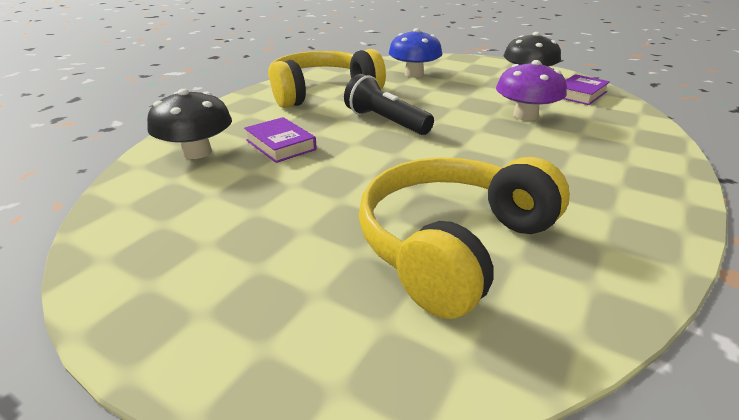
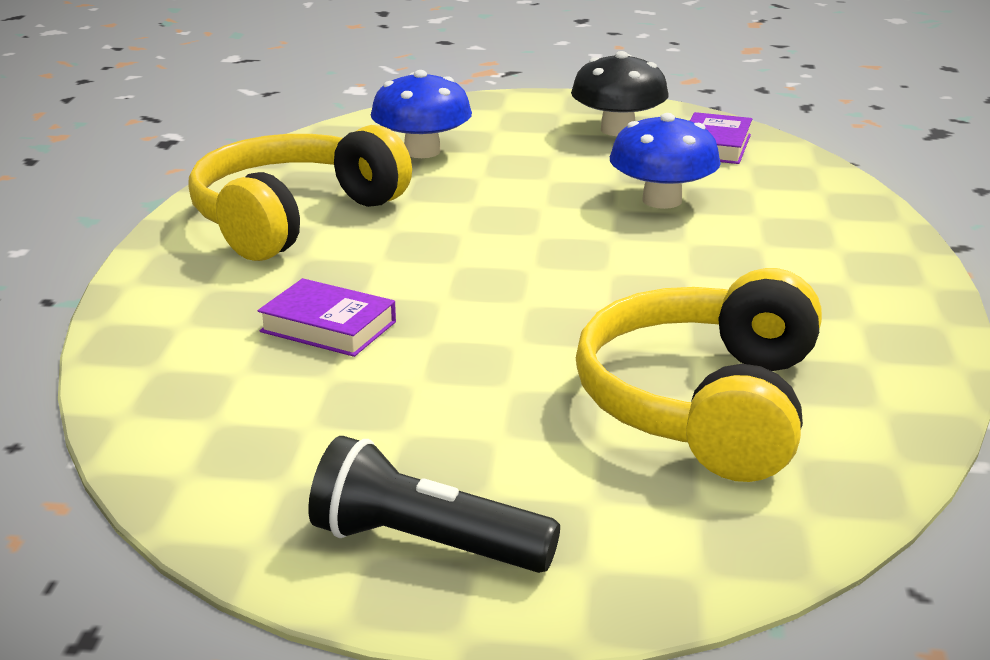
camera: 25 degrees left, 5 degrees down
(197, 152) = (199, 370): black mushroom -> none
(385, 122) = (458, 252): black flashlight -> black flashlight (425, 545)
(525, 116) = (662, 200): purple mushroom -> blue mushroom

